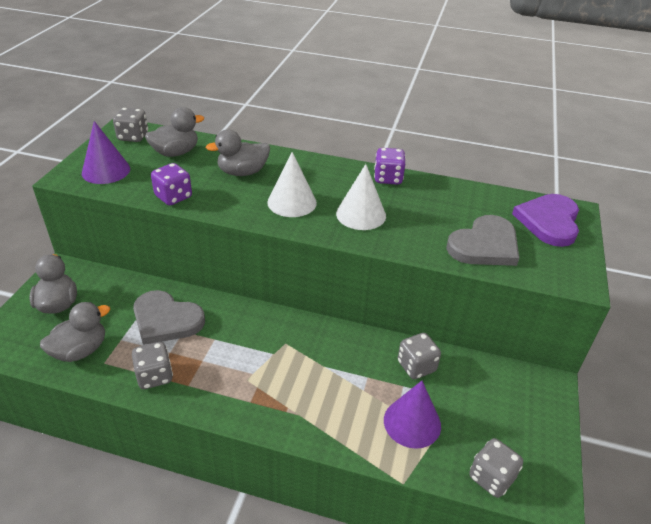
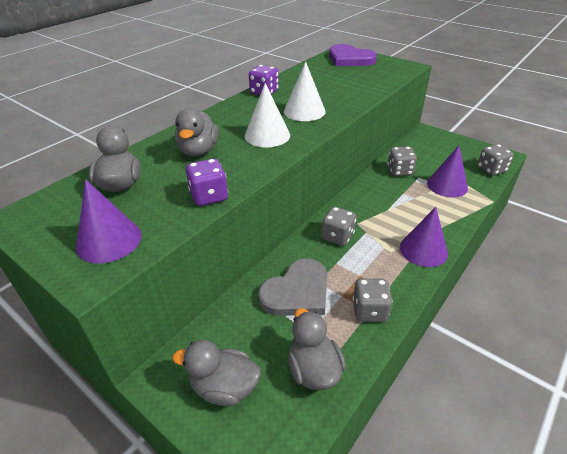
camera: 65 degrees left, 0 degrees up
(133, 137) = (49, 211): grey dice -> grey dice (337, 236)
(261, 409) = (423, 250): none -> purple cone
(484, 245) = (364, 80): grey heart -> none

